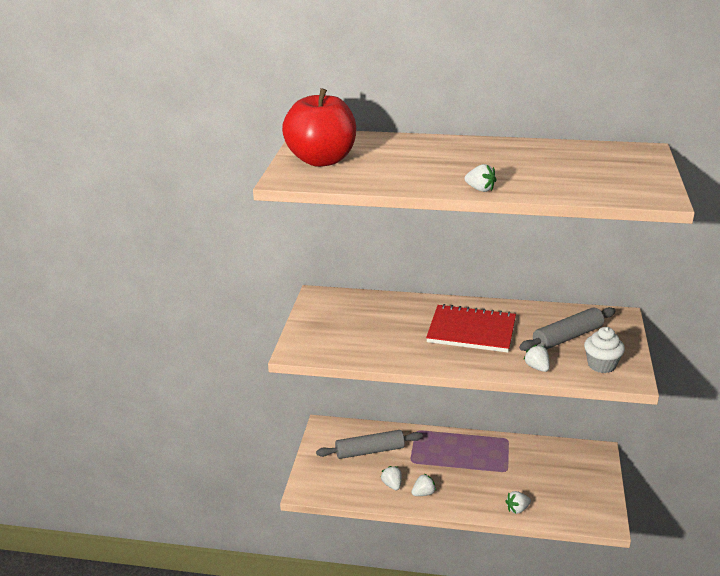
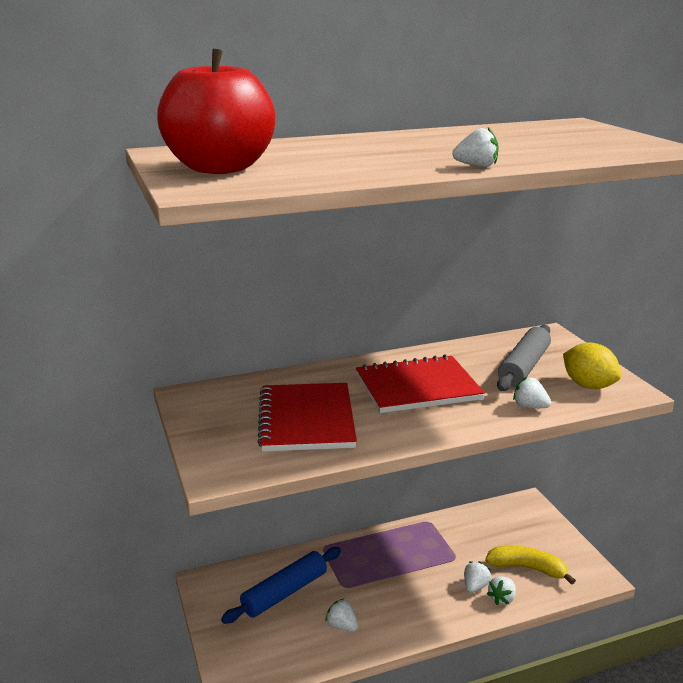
camera: 30 degrees left, 5 degrees down
(370, 451) = (284, 592): grey rolling pin -> blue rolling pin
(376, 333) = (306, 420): none -> red notebook
(423, 493) = (387, 622): white strawberry -> white strawberry (475, 586)
(555, 496) = (527, 568): none -> yellow banana
(601, 365) = (588, 385): white cupcake -> yellow lemon

